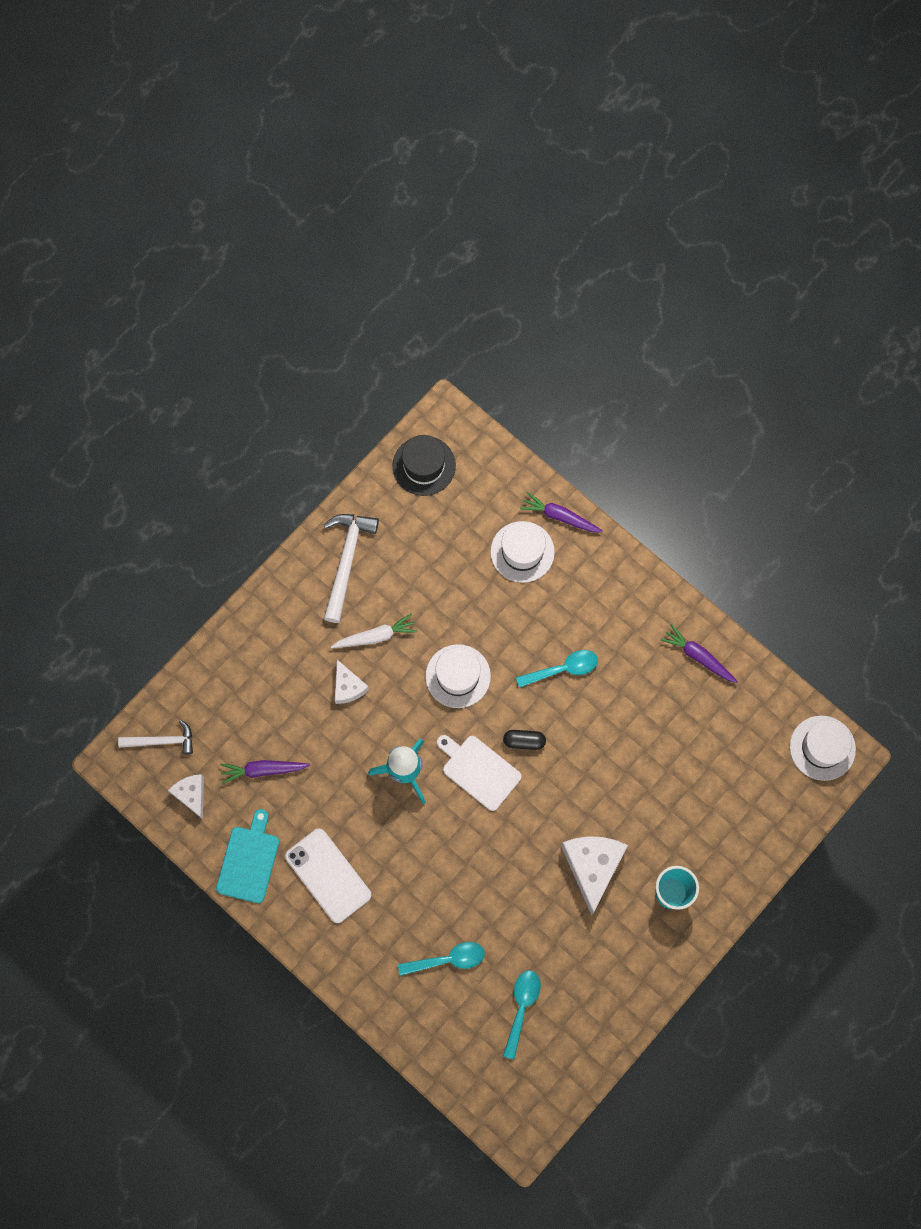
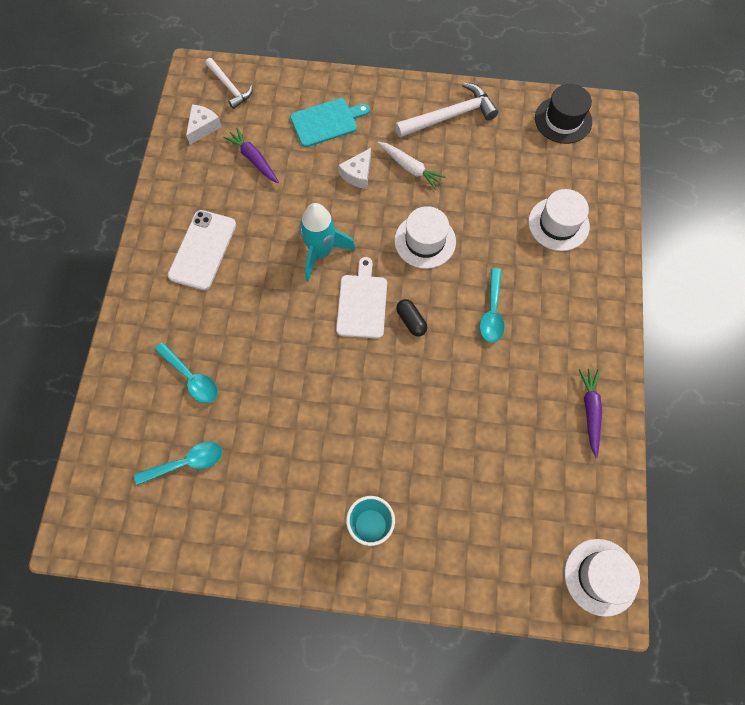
camera: 55 degrees right, 5 degrees down
(249, 861) = (178, 191): turquoise cutting board -> turquoise cutting board (326, 122)
(560, 516) = (609, 232): purple carrot -> none
(563, 669) = (492, 312): turquoise spoon -> turquoise spoon turned 60 degrees clockwise
(592, 867) = (346, 442): white cheese -> none

